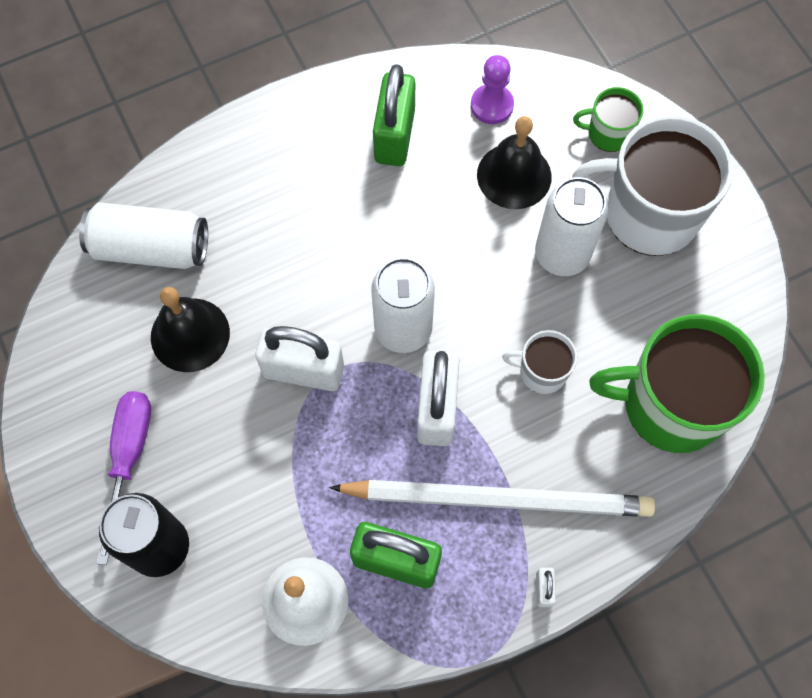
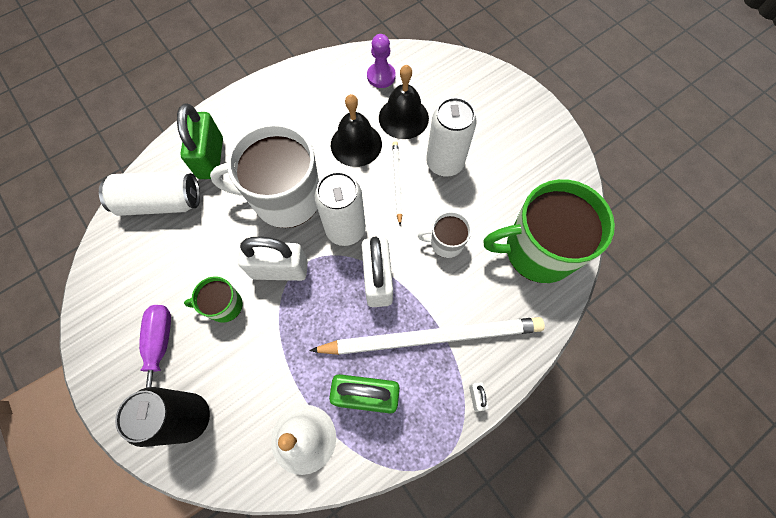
camera: 10 degrees left, 0 degrees up
(190, 334) = (195, 257): black bell -> black bell (356, 144)
(394, 136) = (320, 104): green padlock -> green padlock (211, 158)
(487, 271) = (397, 182): none -> white pencil
(608, 133) = (460, 83): green mug -> green mug (224, 306)
(648, 214) = (496, 129): white mug -> white mug (285, 198)

